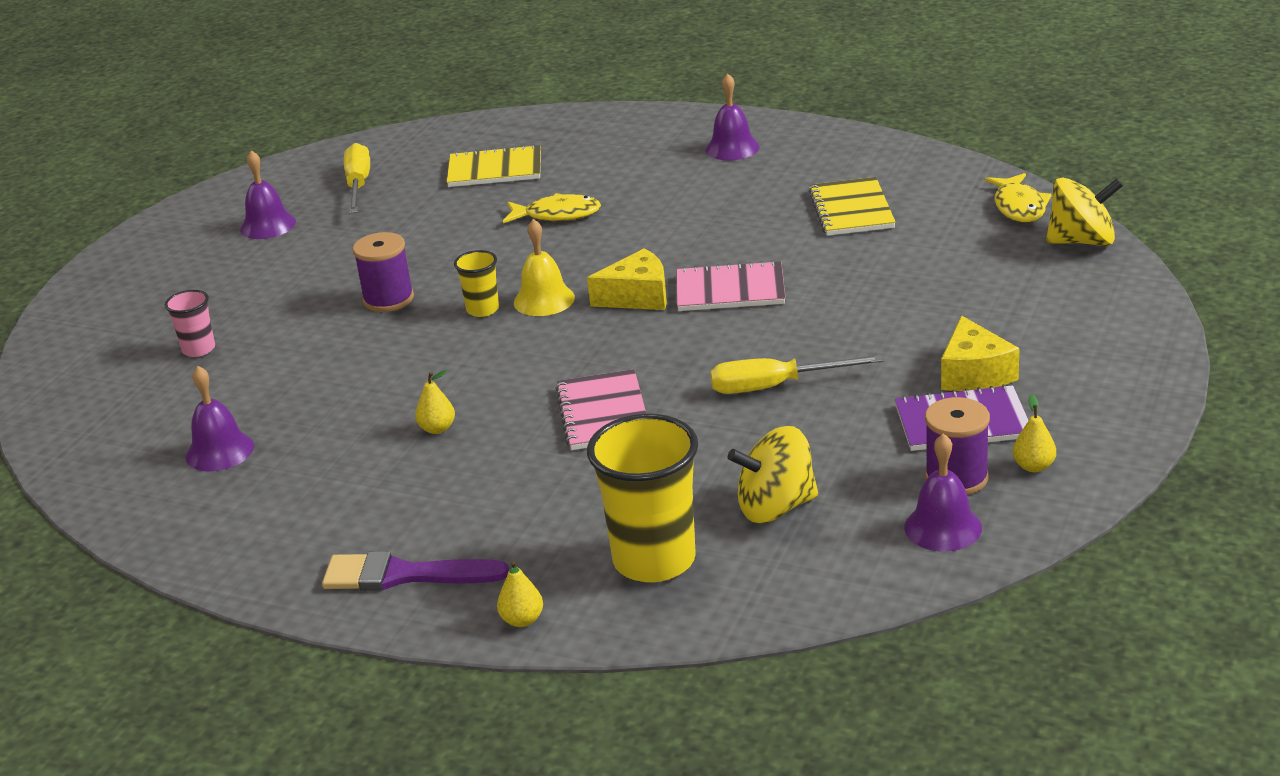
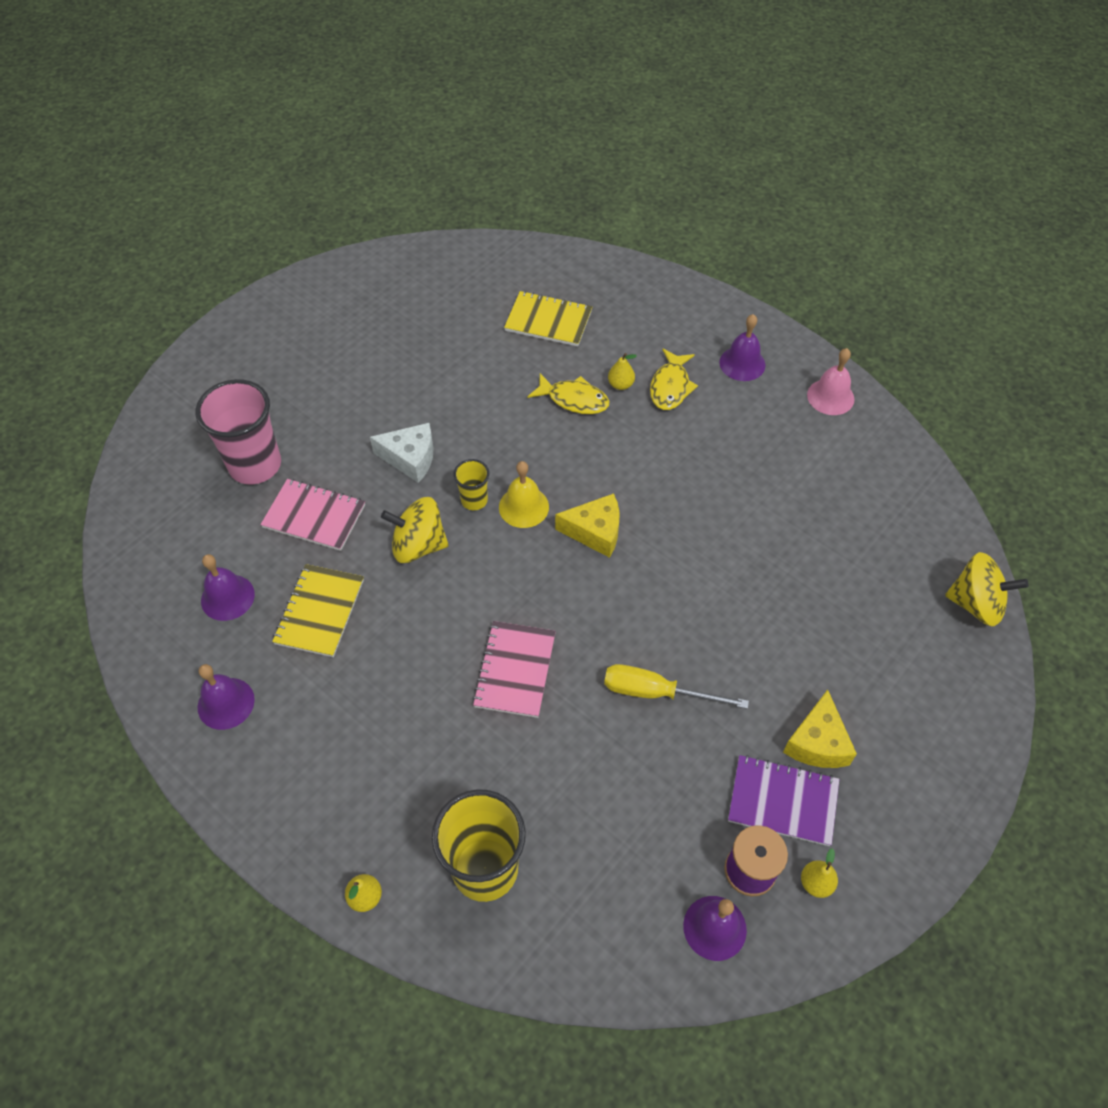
camera: 15 degrees right, 25 degrees up
(199, 349) = (255, 465): pink cup -> pink cup, size x2.02
(268, 225) = (356, 327): purple bell -> purple bell (226, 703)
(358, 185) = (439, 301): yellow screwdriver -> none
(388, 299) = (410, 458): purple spool -> white cheese
(403, 575) = (302, 804): purple brush -> none
(437, 429) = (388, 637): yellow pear -> yellow pear (620, 384)
(730, 290) = (669, 553): pink notebook -> pink notebook (314, 516)
(775, 507) = (598, 845): yellow spinning top -> yellow spinning top (418, 545)
(842, 147) = (830, 397): none -> pink bell
(852, 209) = (805, 485): yellow notebook -> yellow notebook (320, 612)
(1019, 207) = (942, 535): yellow fish -> yellow fish (670, 387)

